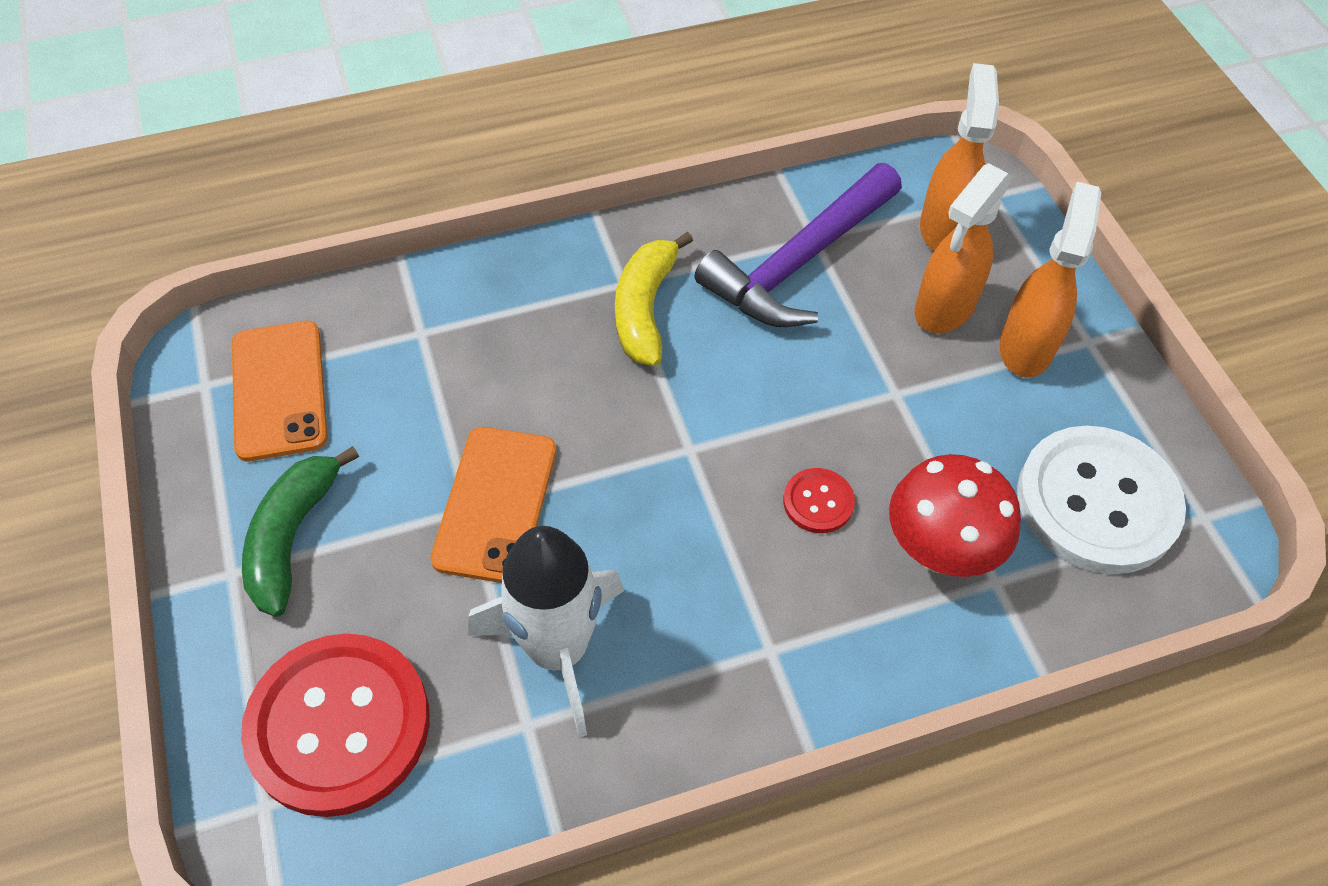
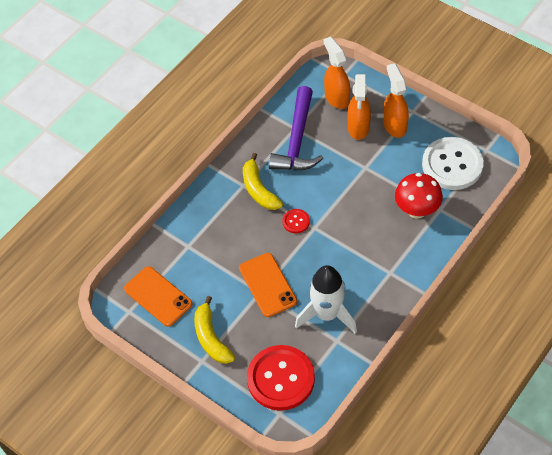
camera: 30 degrees left, 0 degrees up
(292, 537) = (211, 338): green banana -> yellow banana
(818, 502) = (368, 218): red button -> red button (296, 221)

